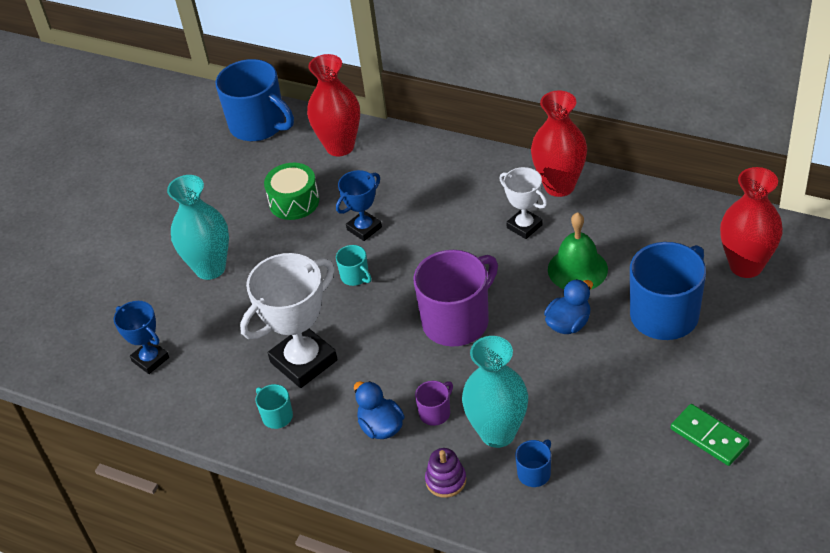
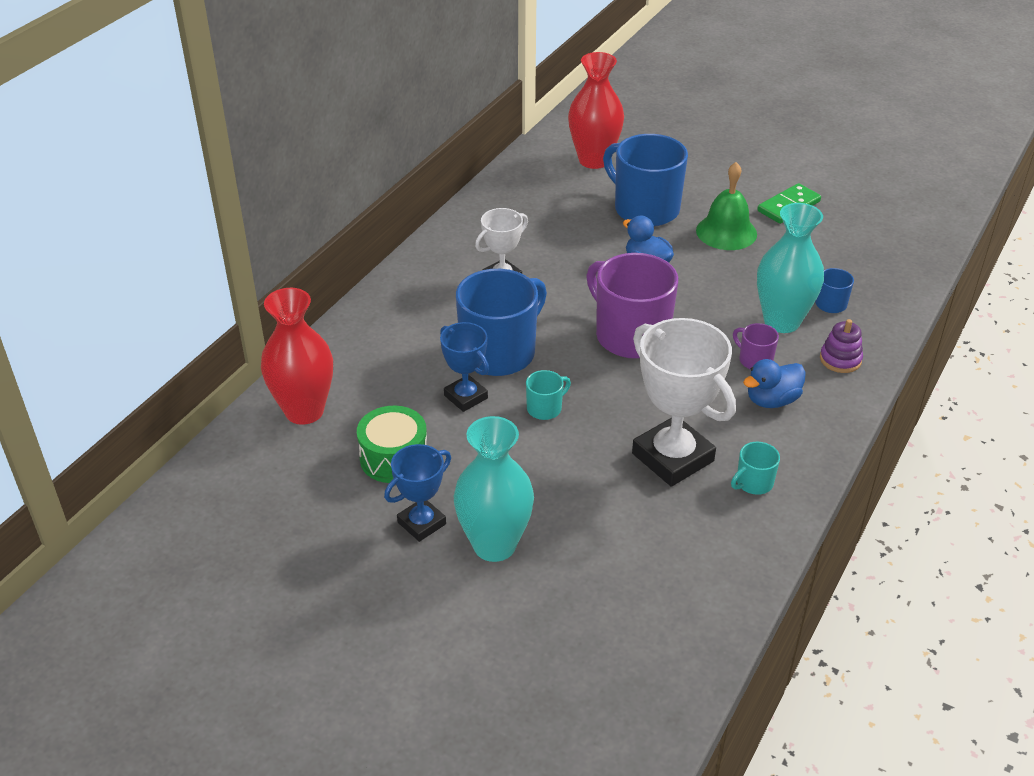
camera: 90 degrees left, 5 degrees down
(150, 359) = (651, 607): blue trophy -> blue trophy (421, 523)
(259, 125) = (218, 490): blue mug -> blue mug (500, 352)
(559, 186) = (449, 249): red vase -> none
(577, 269) = (574, 251): green bell -> green bell (726, 232)

